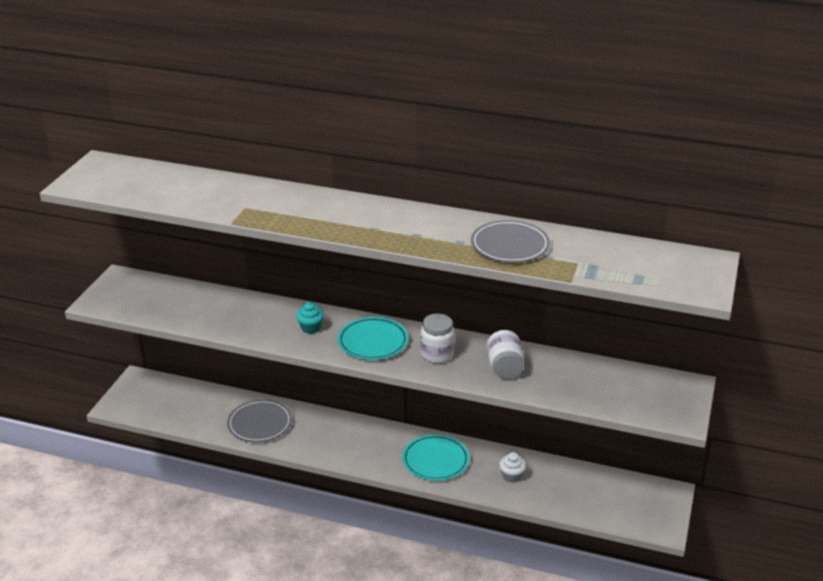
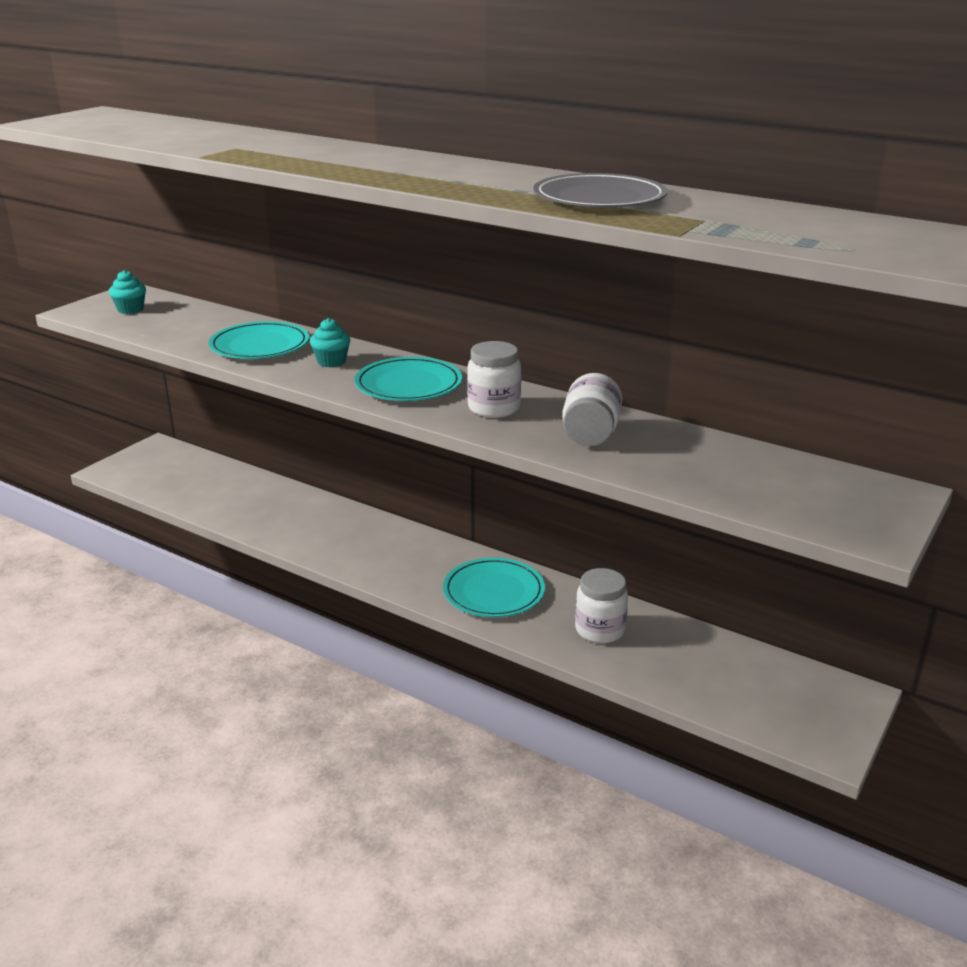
camera: 15 degrees right, 5 degrees down
(133, 296) = (130, 309): none -> turquoise cupcake
(252, 319) = (259, 345): none -> turquoise plate
(260, 423) = (275, 513): grey plate -> none
(511, 476) = (599, 630): white cupcake -> white jar

